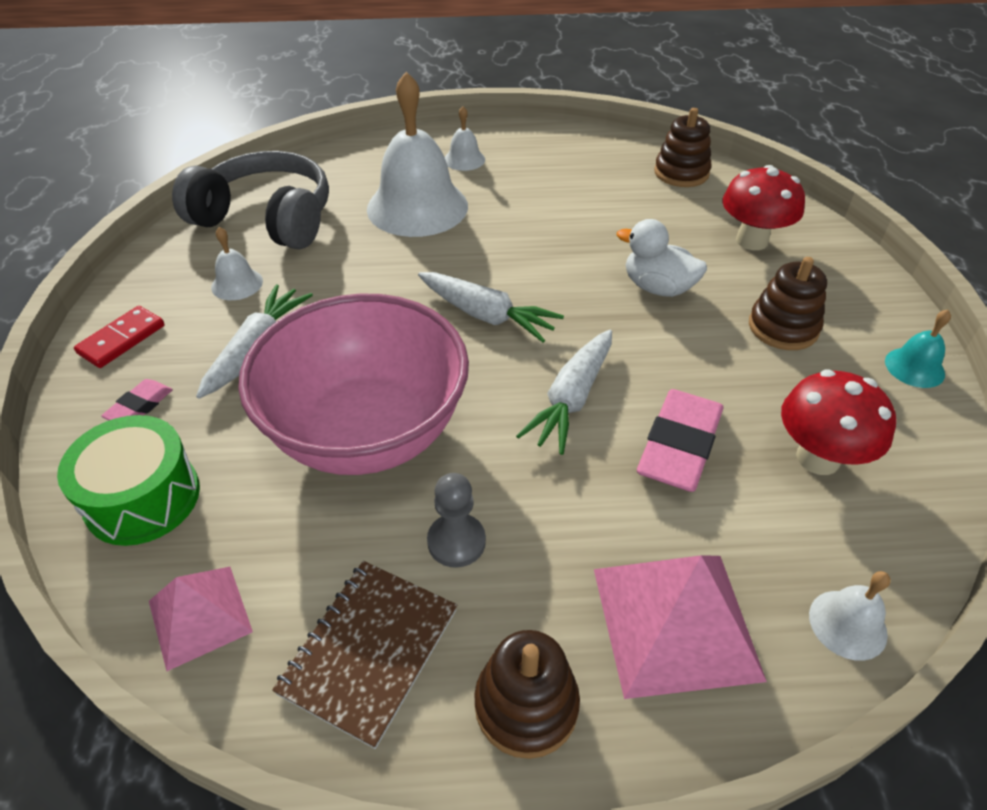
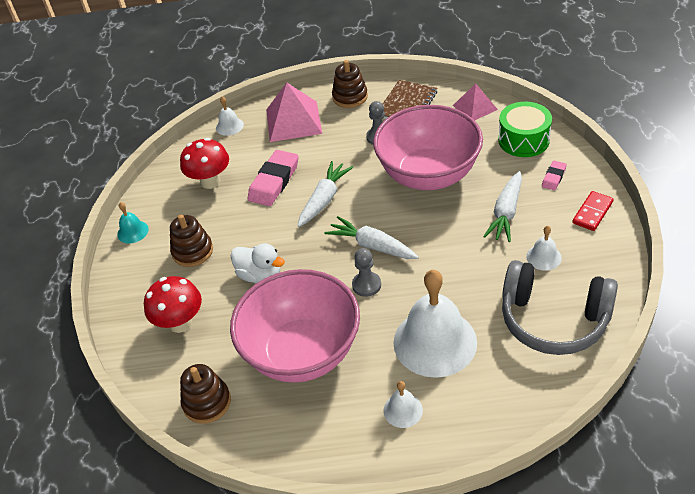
camera: 175 degrees left, 0 degrees up
(498, 266) = (366, 285): none -> grey pawn
(579, 206) = (302, 352): none -> pink bowl

